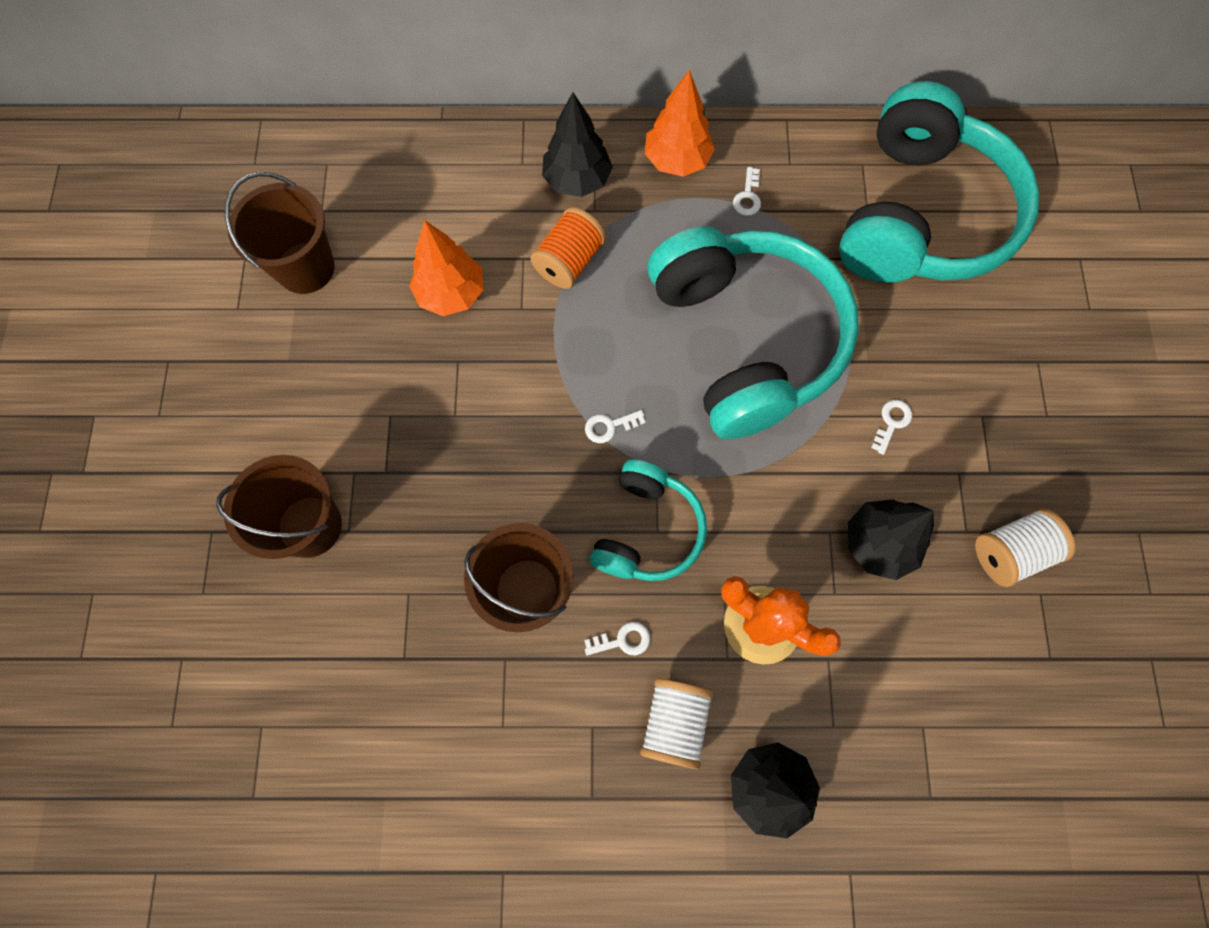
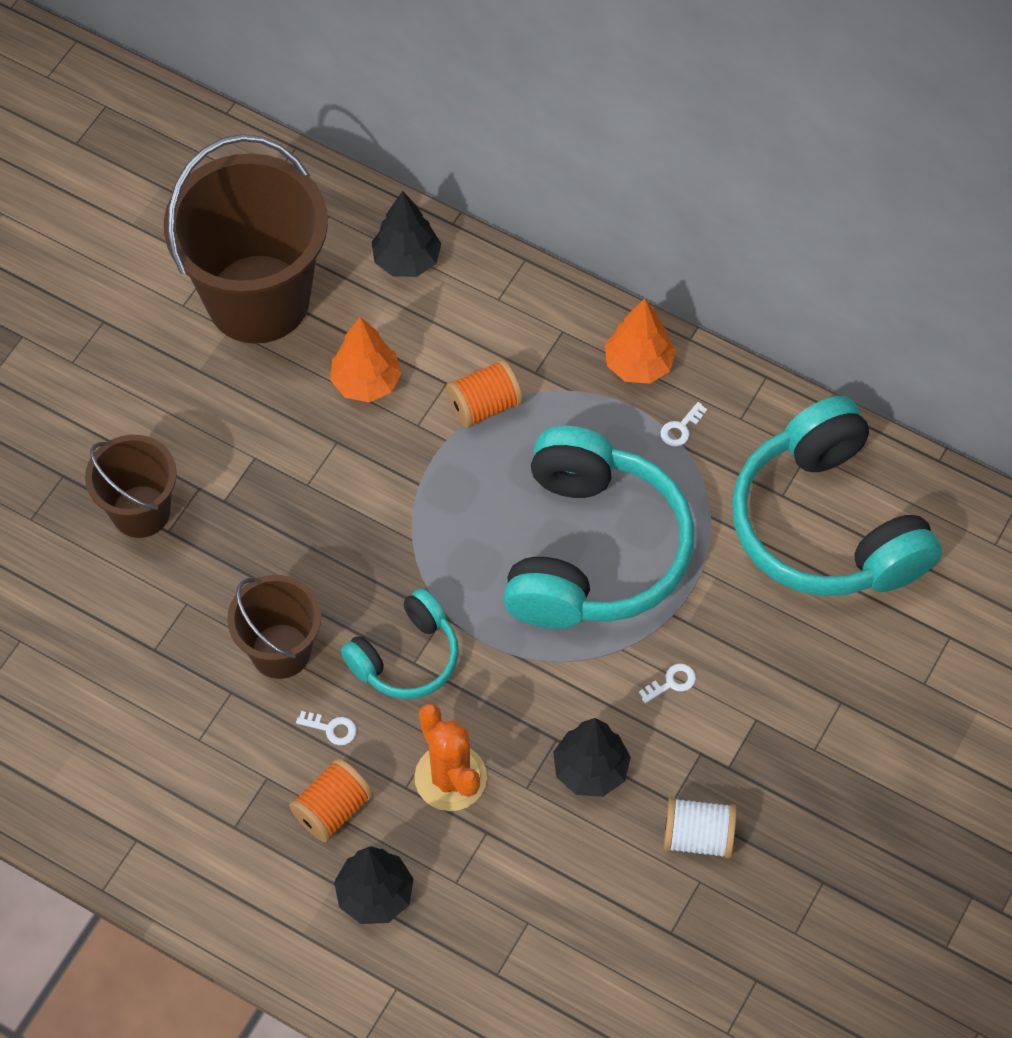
camera: 30 degrees right, 10 degrees down
(305, 268) = (258, 299): brown bucket -> brown bucket, size x1.84
(577, 180) = (537, 338): black tree -> black tree (406, 260)
(609, 426) = (429, 560): white key -> none
(674, 722) = (333, 809): white spool -> orange spool
(920, 216) = (827, 524): turquoise headphones -> turquoise headphones turned 105 degrees clockwise

